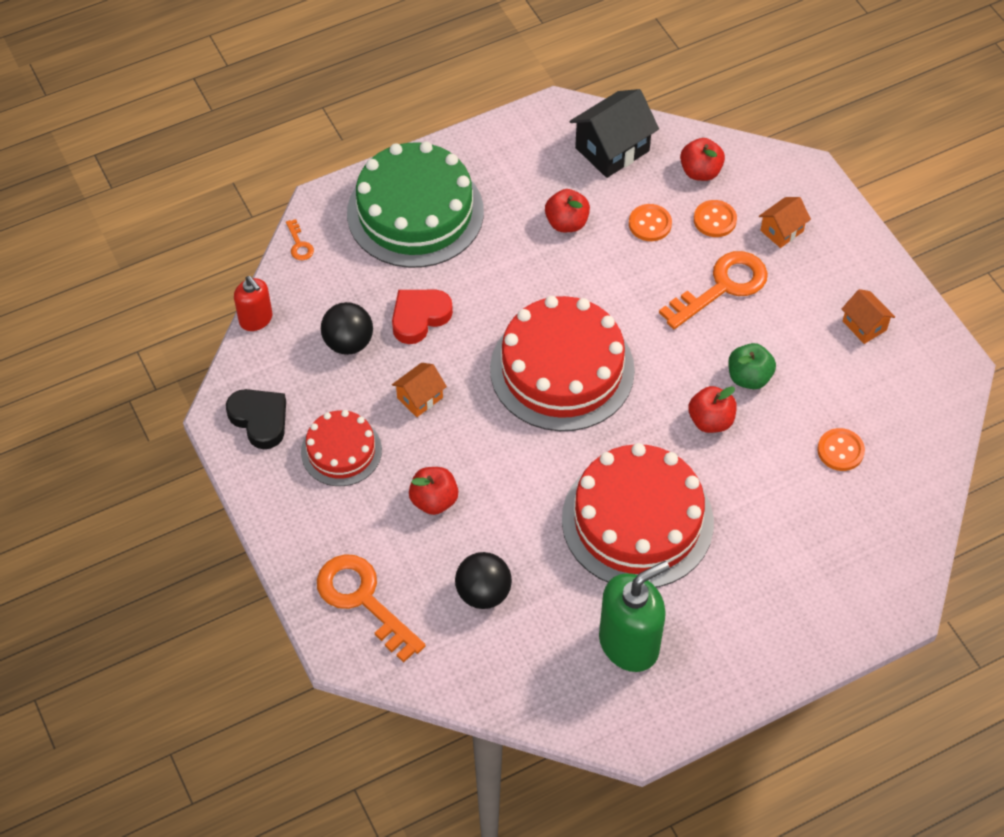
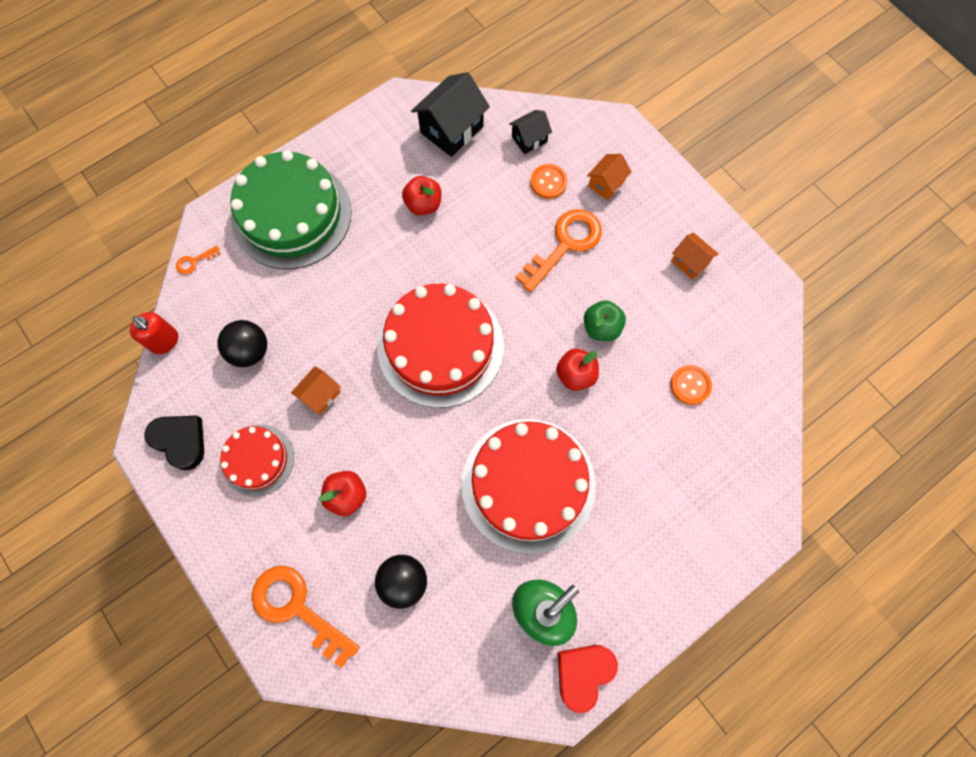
camera: 10 degrees left, 15 degrees up
(299, 244) = (194, 262): orange key -> orange key turned 90 degrees clockwise
(419, 317) = (309, 316): red heart -> red heart (583, 673)
(650, 224) = (494, 194): orange button -> none
(700, 172) = (529, 139): red apple -> black house

